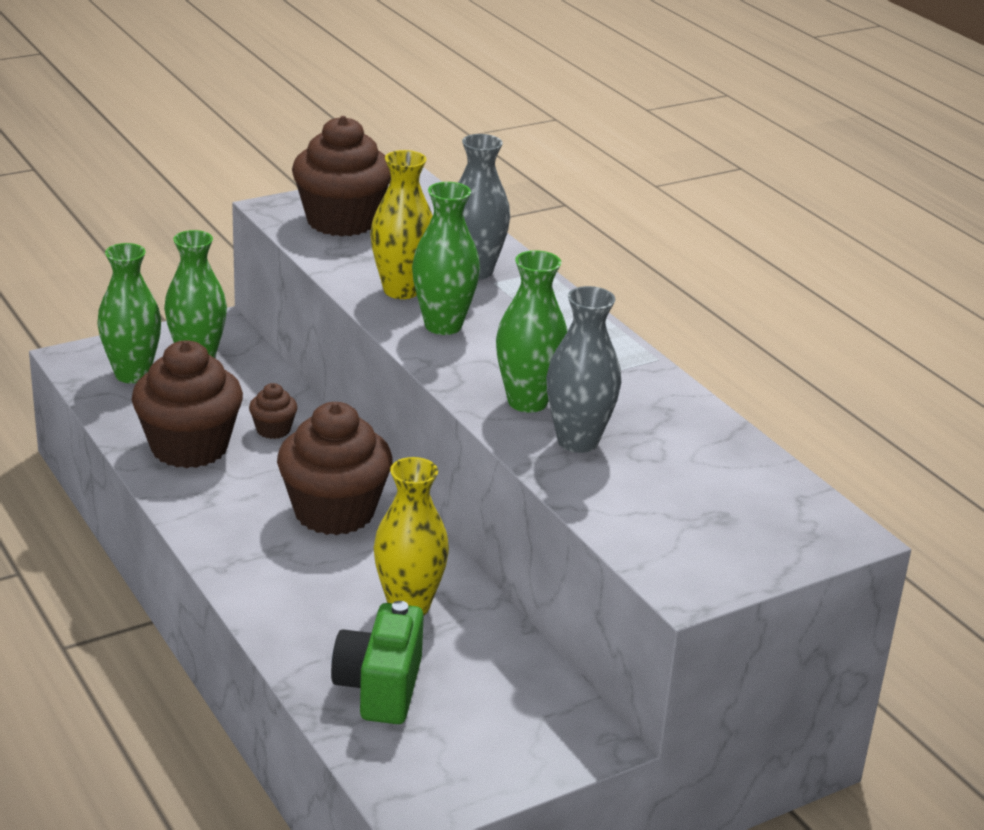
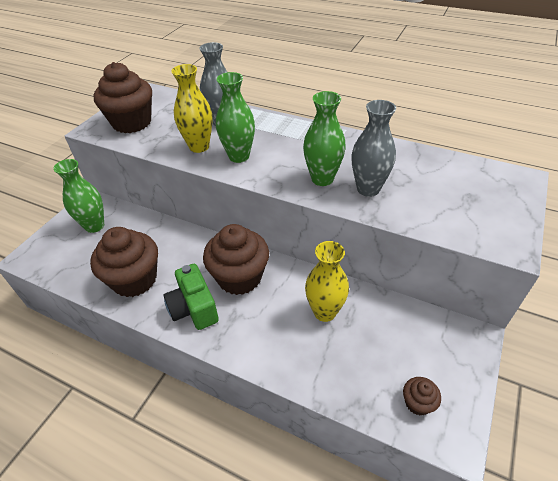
camera: 30 degrees left, 15 degrees up
(132, 374) = (67, 251): green vase -> none
(273, 430) = (167, 246): brown cupcake -> brown cupcake (417, 403)
(380, 688) = (362, 372): green camera -> green camera (194, 308)

